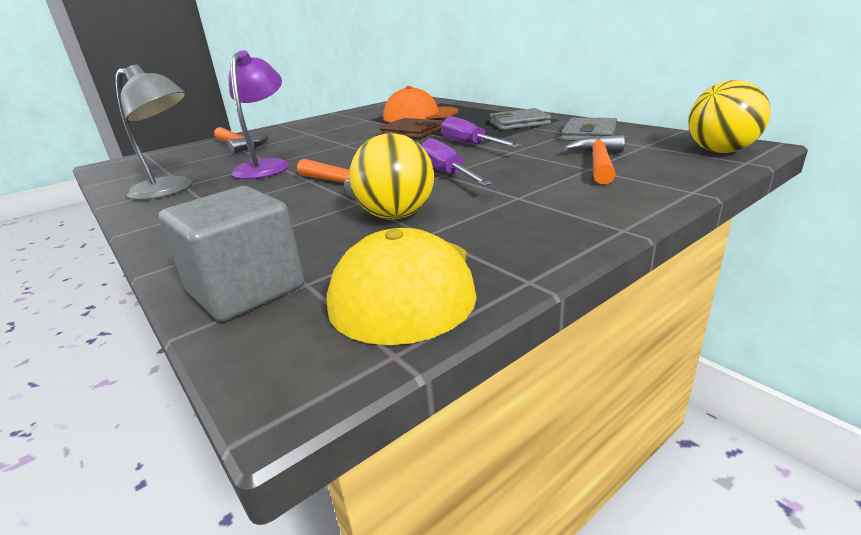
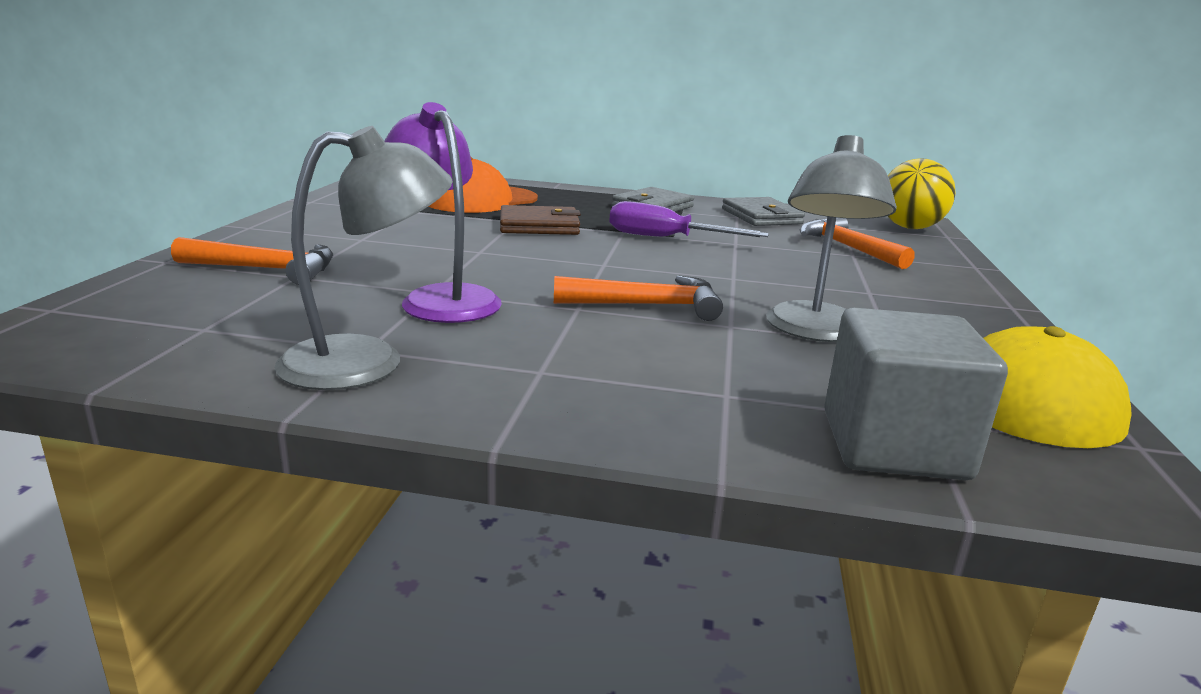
camera: 45 degrees left, 5 degrees down
(396, 216) = (815, 332): yellow ball -> grey lamp
(447, 174) = (736, 276): purple screwdriver -> none

